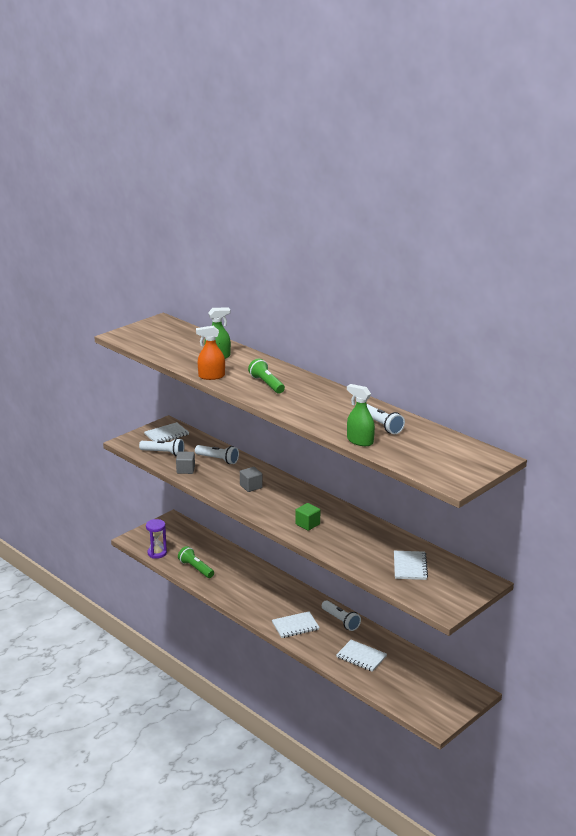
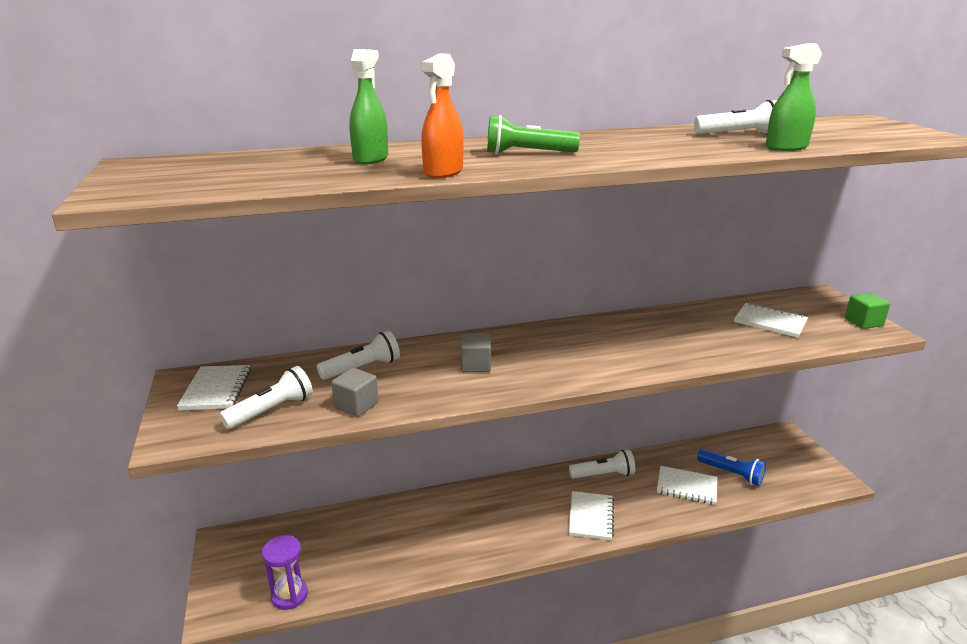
camera: 60 degrees left, 0 degrees up
(196, 568) = (376, 564): green flashlight -> none
(307, 524) = (621, 354): green cube -> green cube (863, 322)
(361, 657) = (686, 486): white notebook -> white notebook turned 45 degrees clockwise
(395, 673) = (731, 474): none -> blue flashlight

